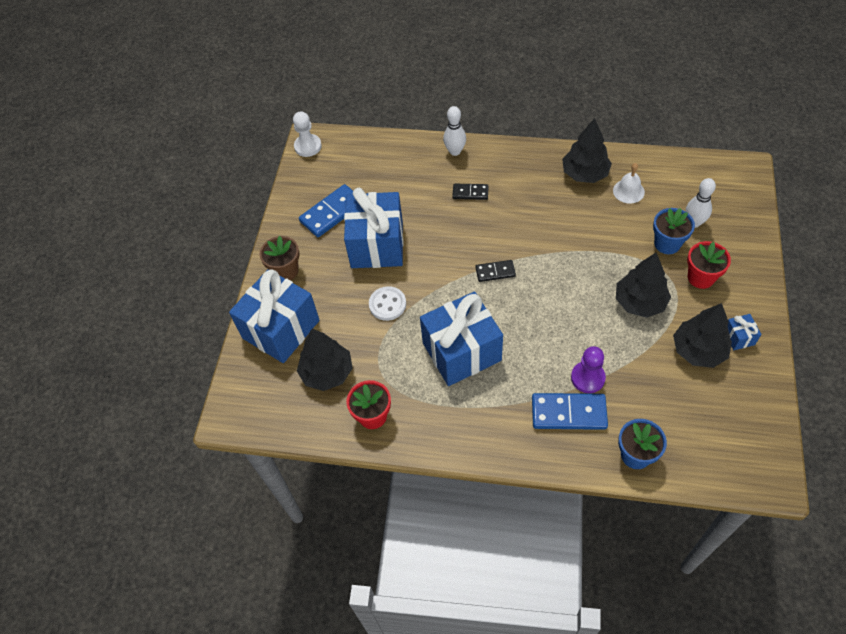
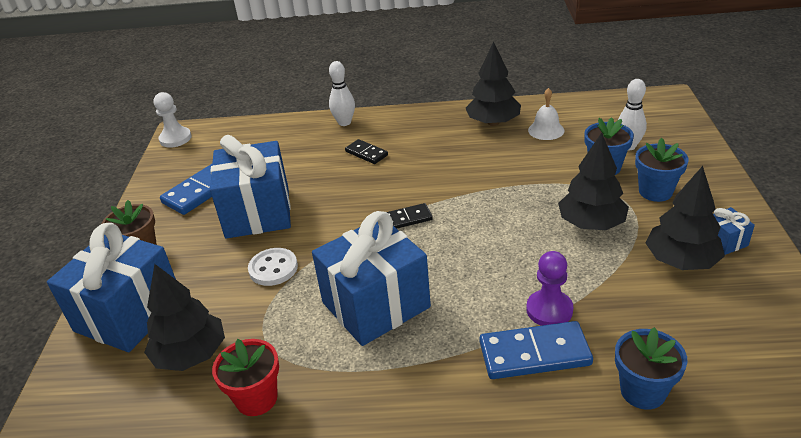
camera: 10 degrees left, 20 degrees down
(470, 193) = (366, 153): black domino -> black domino turned 45 degrees clockwise
(701, 277) = (655, 191): red flower pot -> blue flower pot

